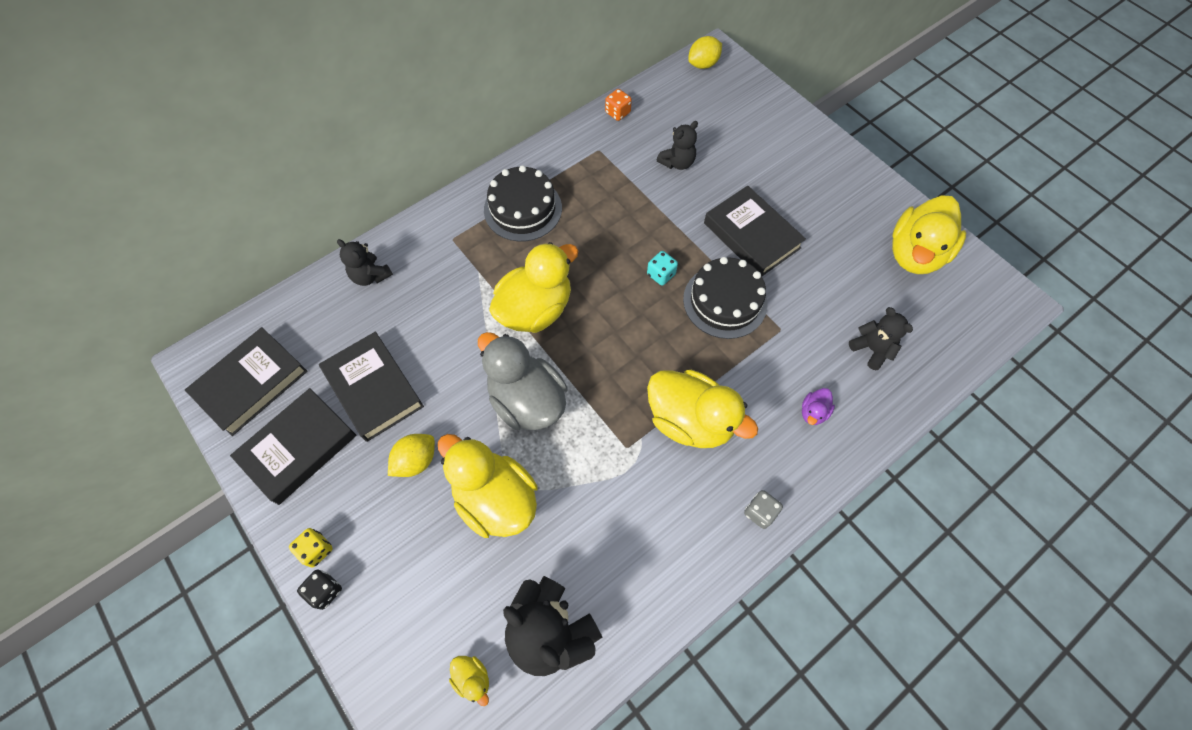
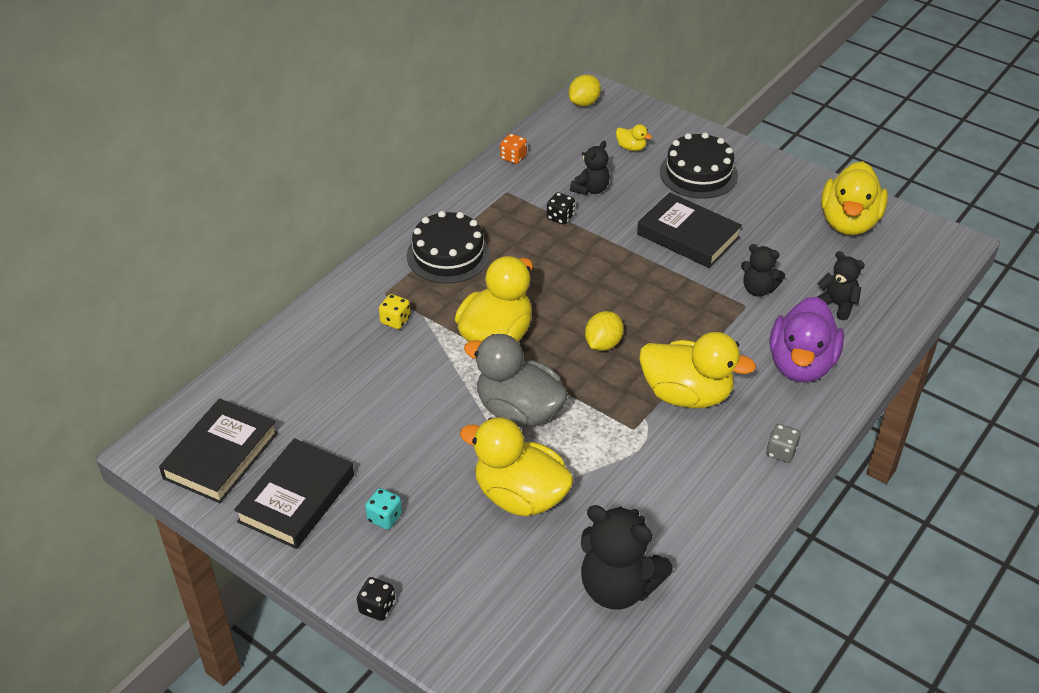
camera: 15 degrees left, 20 degrees down
(316, 550) = (353, 577): yellow dice -> yellow dice (395, 320)
(370, 276) = (310, 340): black teddy bear -> black teddy bear (758, 289)
(374, 389) = (355, 433): black book -> none
(416, 460) = (425, 483): yellow lemon -> yellow lemon (603, 344)
(472, 678) = (557, 641): yellow duck -> yellow duck (631, 148)
(638, 188) = (560, 217): none -> black dice
(661, 274) = (611, 283): turquoise dice -> turquoise dice (384, 517)
(725, 301) = (683, 293): black cake -> black cake (698, 173)
(813, 412) = (801, 364): purple duck -> purple duck, size x2.39

